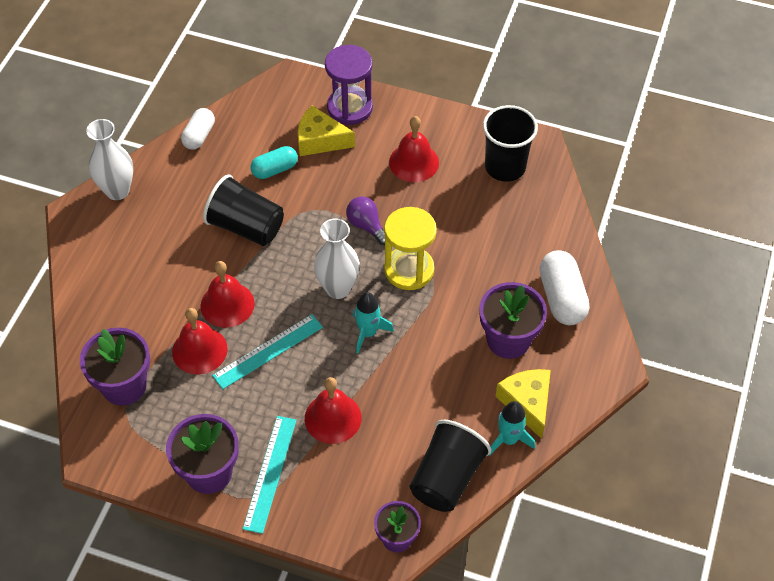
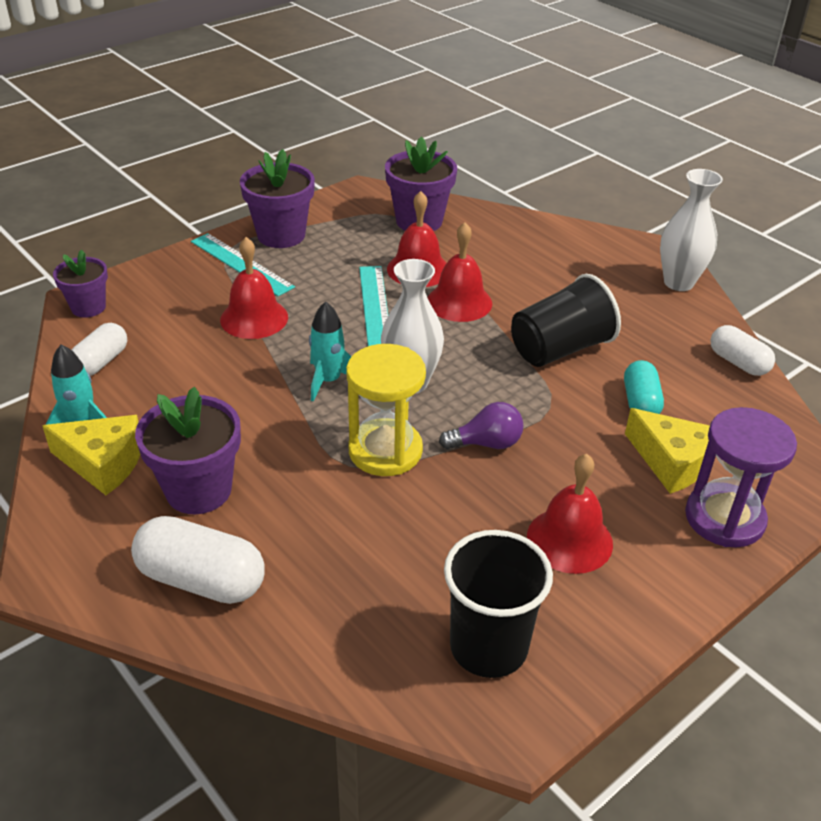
camera: 120 degrees right, 15 degrees down
(320, 140) = (672, 462): yellow cheese -> yellow cheese turned 90 degrees clockwise
(447, 478) = (101, 362): black cup -> white capsule

